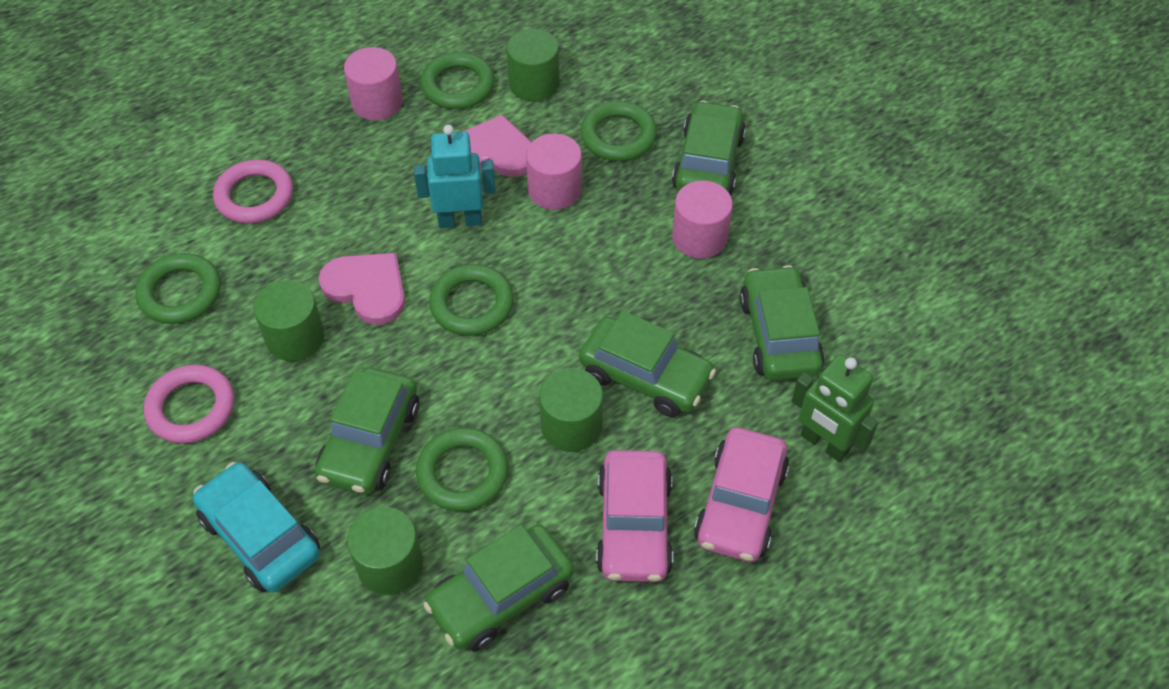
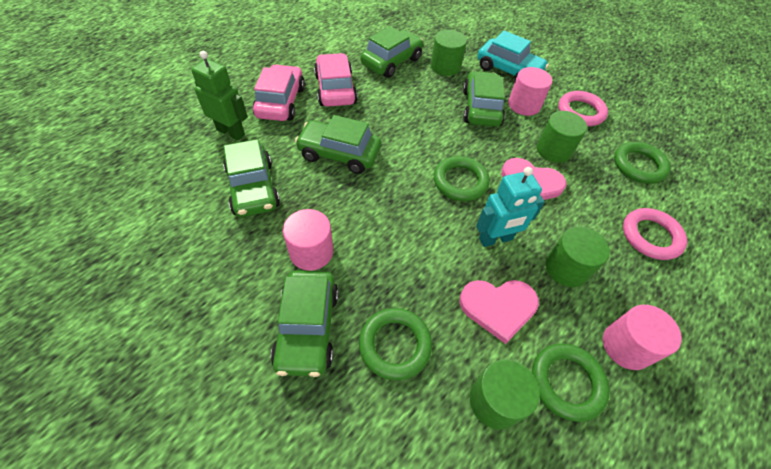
camera: 165 degrees right, 0 degrees up
(462, 473) = (427, 100): green ring -> none
(554, 190) = (434, 277): pink cylinder -> pink cylinder (524, 105)
(571, 426) = (377, 125): green cylinder -> green cylinder (566, 268)

